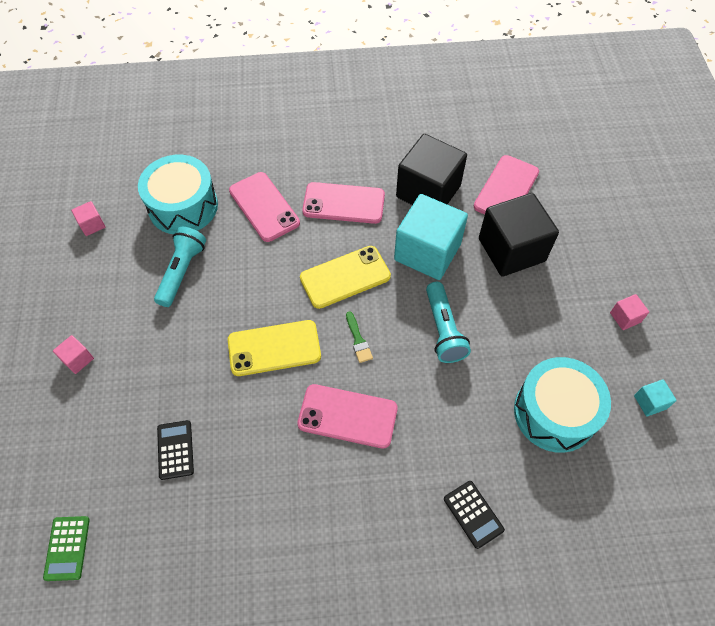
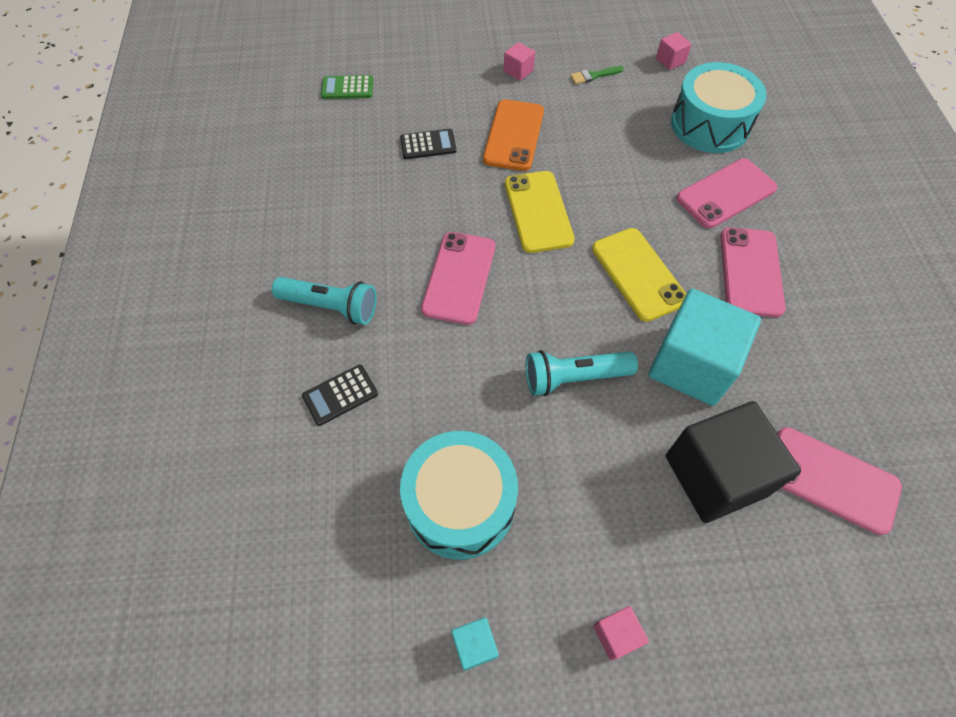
camera: 90 degrees right, 0 degrees up
(173, 366) = (514, 135): none -> orange phone
(182, 272) = (624, 131): turquoise flashlight -> turquoise flashlight (330, 307)
(358, 340) = (553, 287): green brush -> green brush (593, 76)
(428, 191) = (796, 370): black cube -> none

